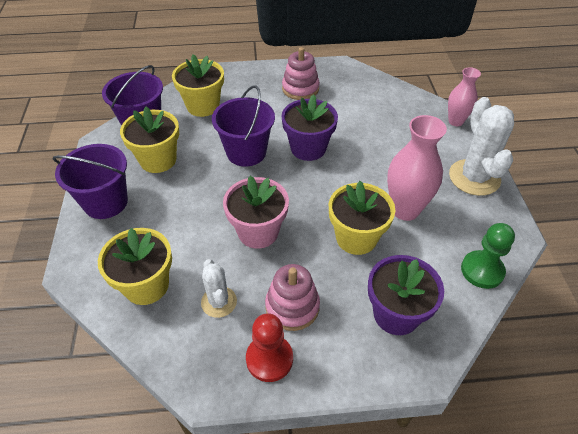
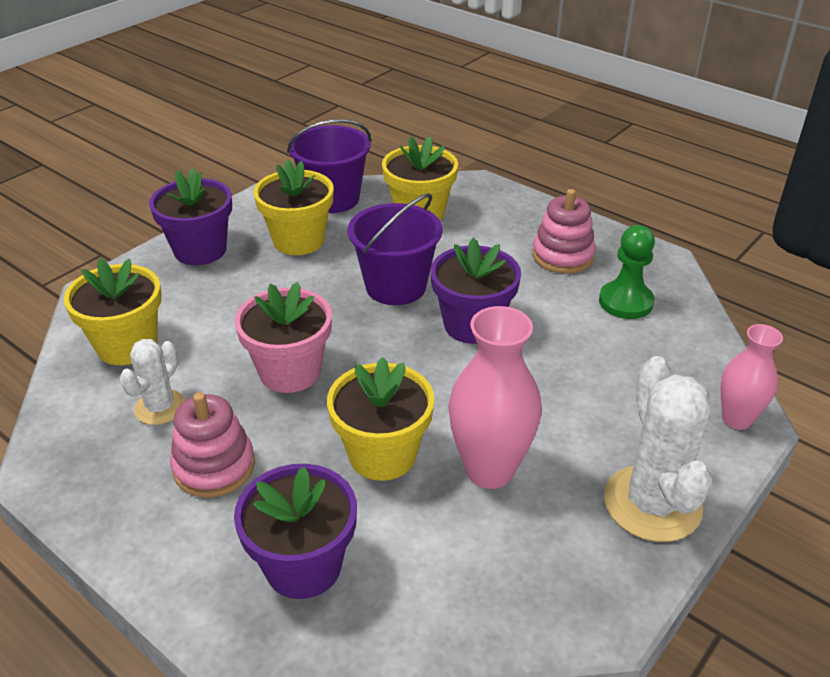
camera: 45 degrees right, 10 degrees down
(105, 202) = (200, 250): purple bucket -> purple flower pot
(269, 359) = (124, 494): red pawn -> none
(474, 177) = (652, 504): white cactus -> white cactus turned 45 degrees counterclockwise
(482, 270) = (482, 614): green pawn -> green pawn (625, 302)

